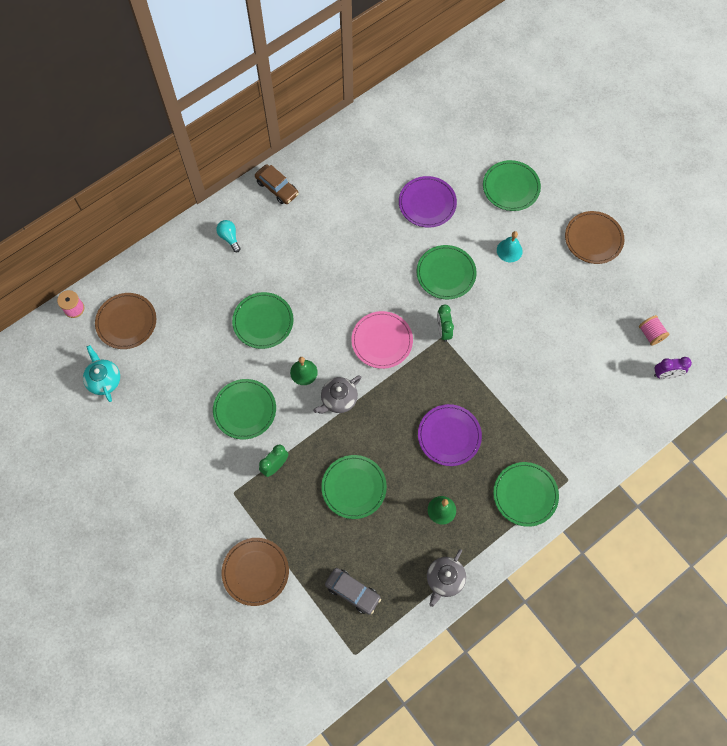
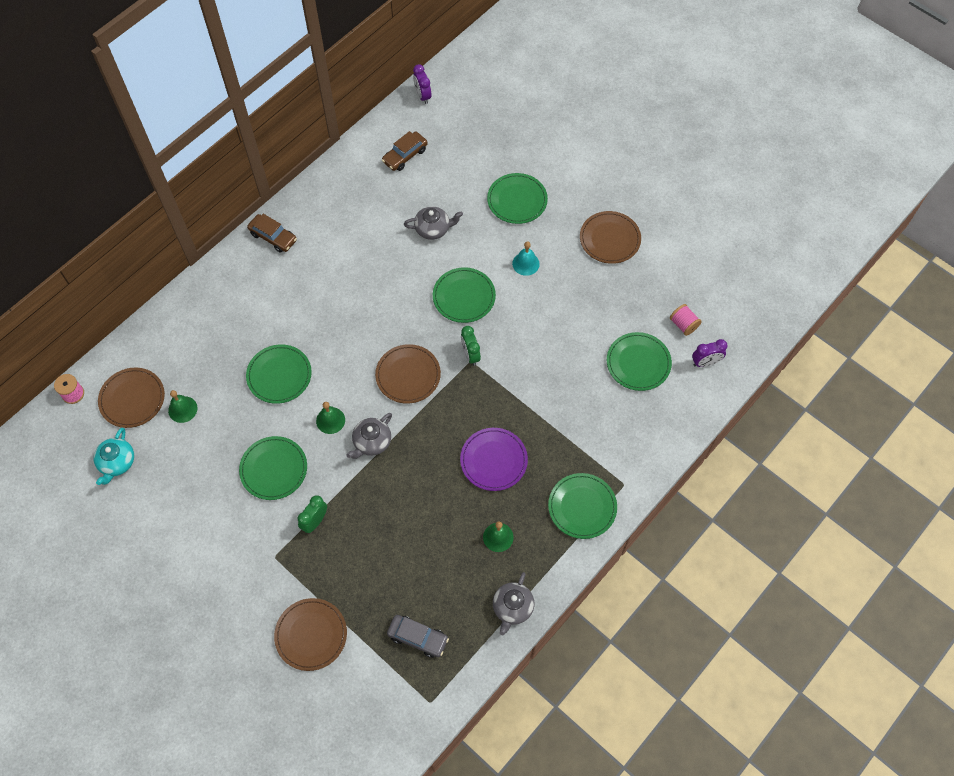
camera: 10 degrees left, 5 degrees down
(104, 380) = (117, 462): turquoise teapot -> turquoise teapot turned 135 degrees counterclockwise
(170, 339) = (182, 409): none -> green bell
(229, 238) = (230, 295): turquoise light bulb -> none
(354, 487) = (402, 529): green plate -> green plate (638, 363)
(382, 341) = (408, 375): pink plate -> brown plate
(411, 127) = (405, 155): none -> brown car
(427, 203) = (433, 229): purple plate -> grey teapot
(437, 71) = (422, 96): none -> purple clock

